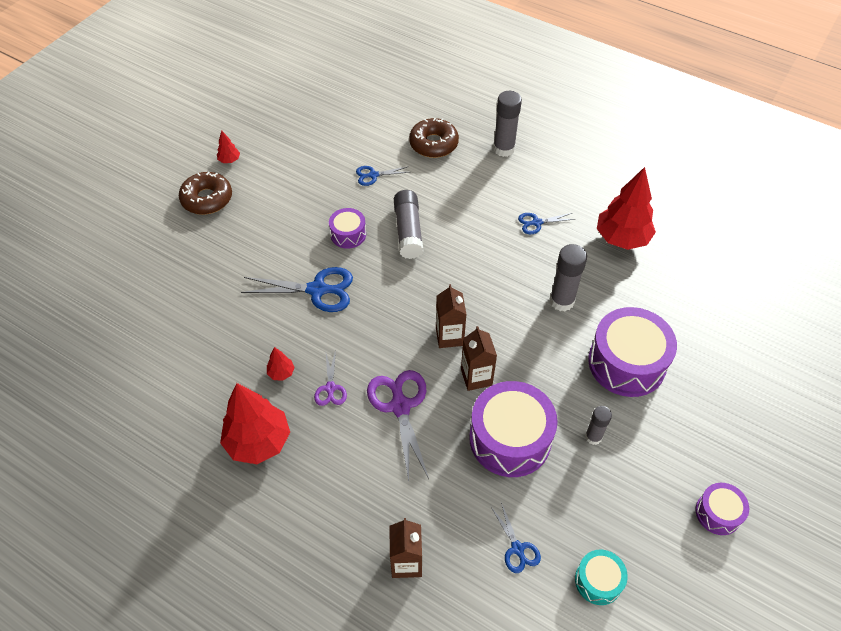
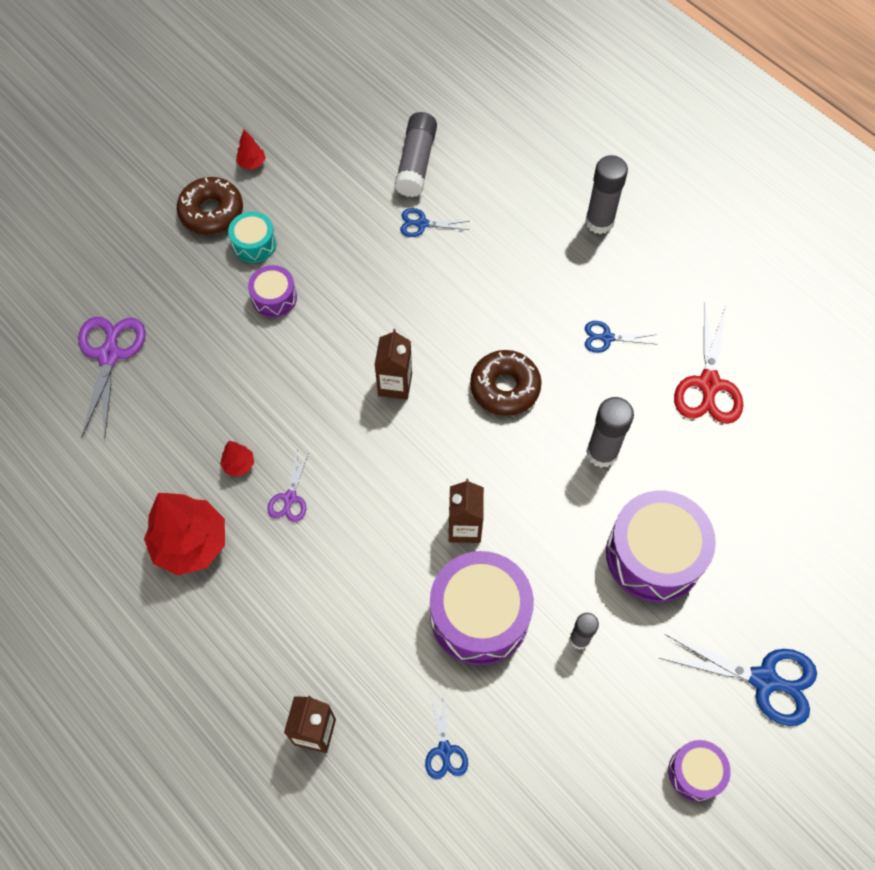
camera: 15 degrees right, 10 degrees up
(318, 290) = (310, 367): blue scissors -> blue scissors (765, 680)
(348, 234) = (367, 300): purple drum -> purple drum (274, 298)
(400, 406) = (364, 541): purple scissors -> purple scissors (110, 354)
(408, 231) = (442, 312): grey glue stick -> grey glue stick (416, 163)
(433, 144) = (511, 195): brown donut -> brown donut (505, 387)
(449, 336) = (449, 466): brown carton -> brown carton (395, 384)
(598, 581) = (524, 813): turquoise drum -> turquoise drum (254, 244)
(621, 238) = (708, 385): red tree -> red scissors

